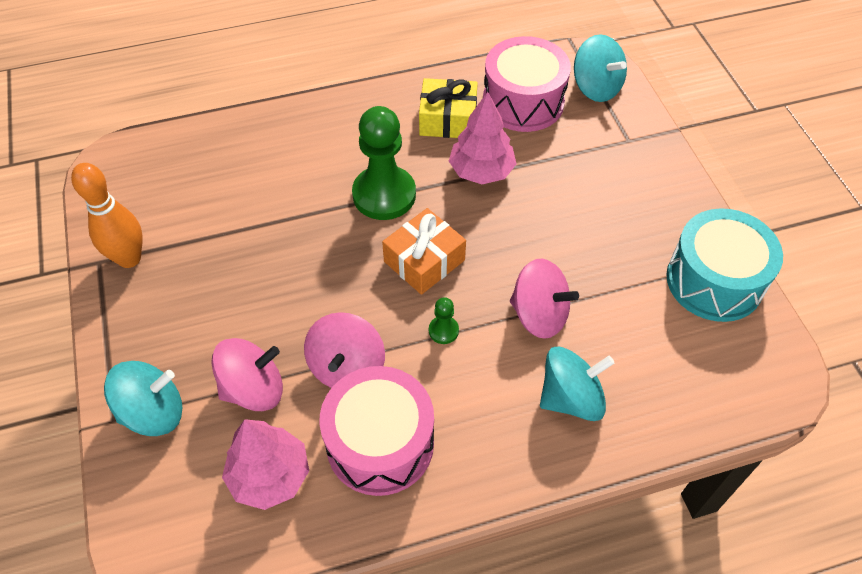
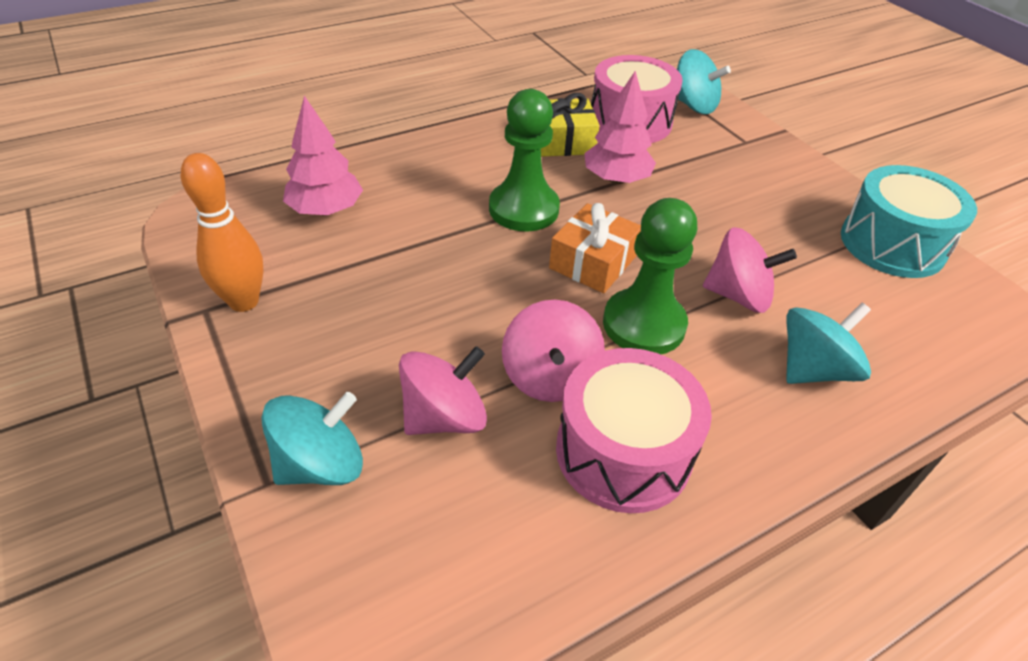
camera: 15 degrees left, 10 degrees down
(270, 475) = (500, 513): pink tree -> pink tree (326, 210)
(443, 330) = (644, 324): green pawn -> green pawn, size x2.33

